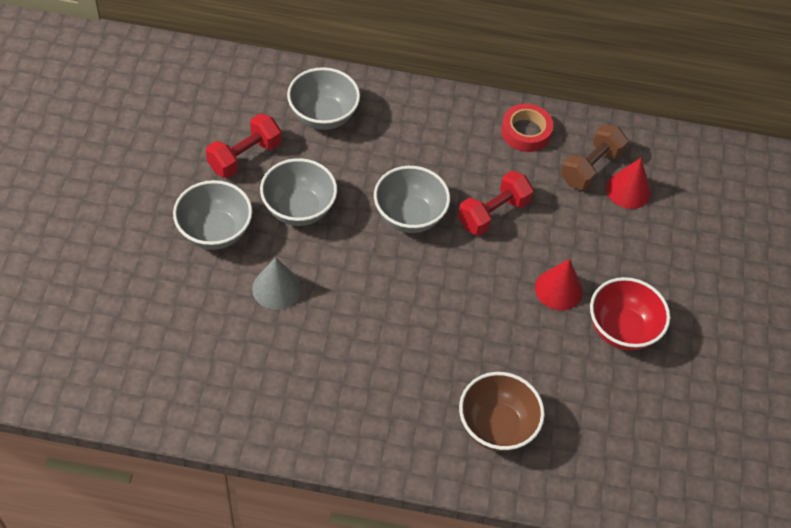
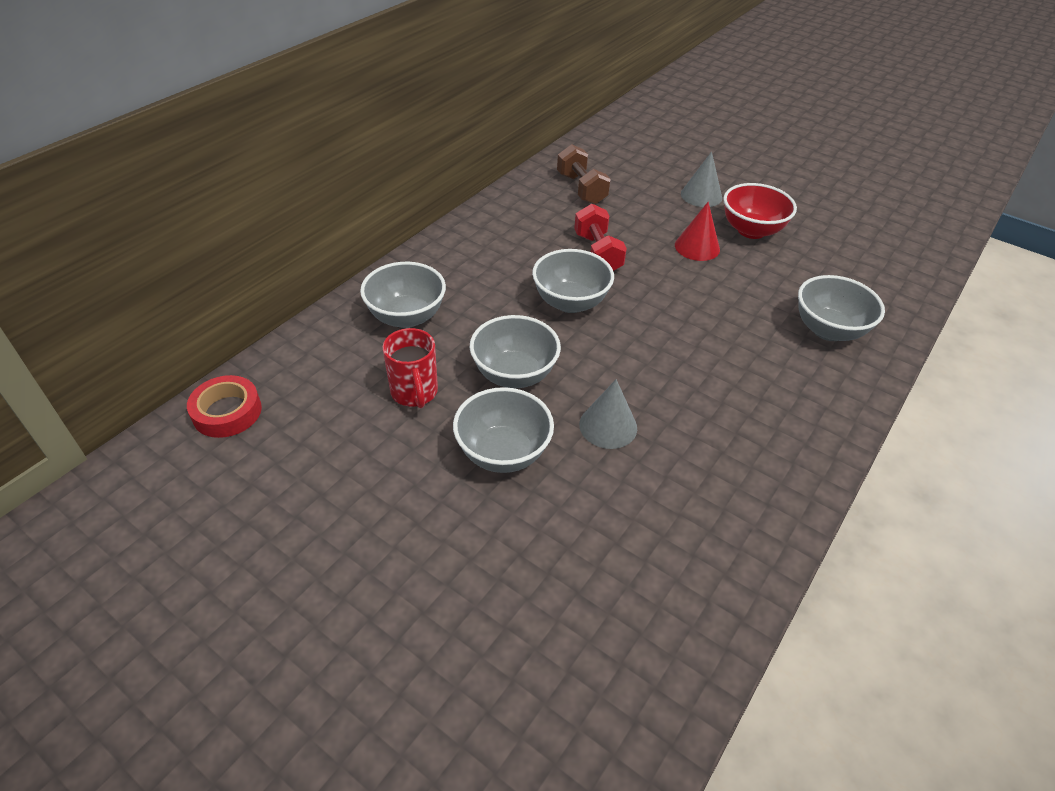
camera: 60 degrees left, 10 degrees down
(245, 157) = (414, 393): red dumbbell -> red mug
(496, 426) = (828, 330): brown bowl -> grey bowl
(525, 132) = (520, 206): red tape -> red tape (227, 412)
(628, 190) = (615, 180): red cone -> none
(655, 271) = (701, 195): none -> grey cone

